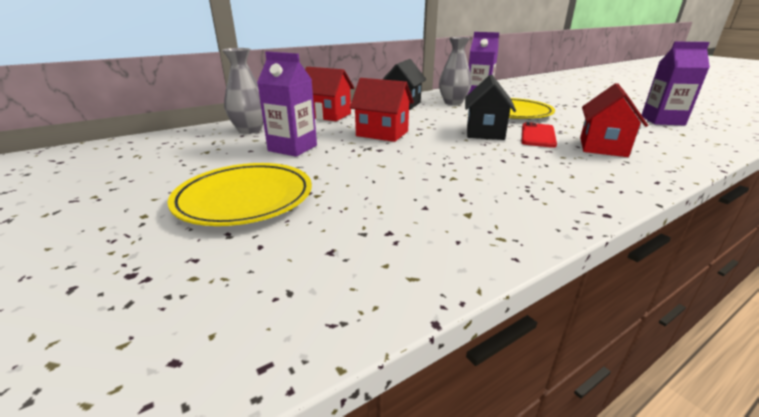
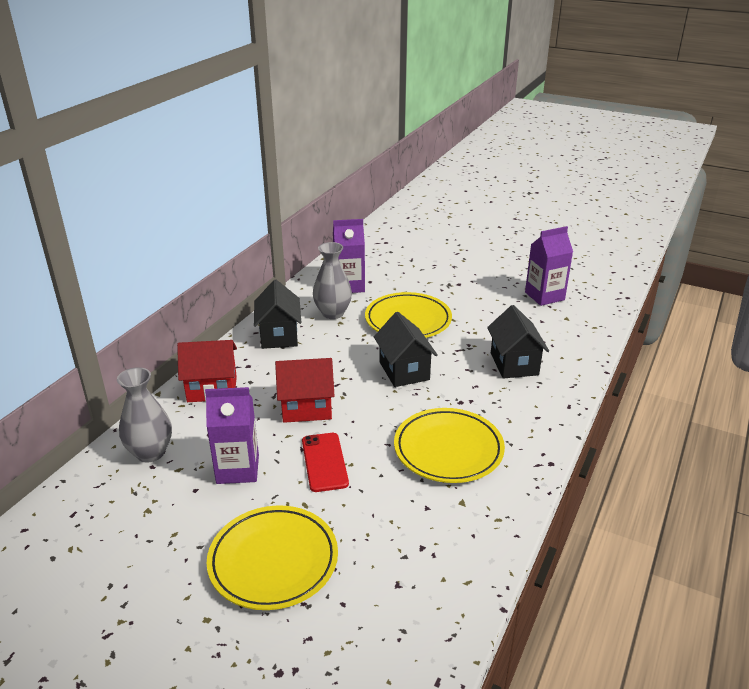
camera: 30 degrees left, 5 degrees up
(486, 178) = (448, 449): none -> yellow plate
(537, 135) = (453, 361): red phone -> red phone (324, 462)
(602, 147) = (514, 364): red house -> black house

